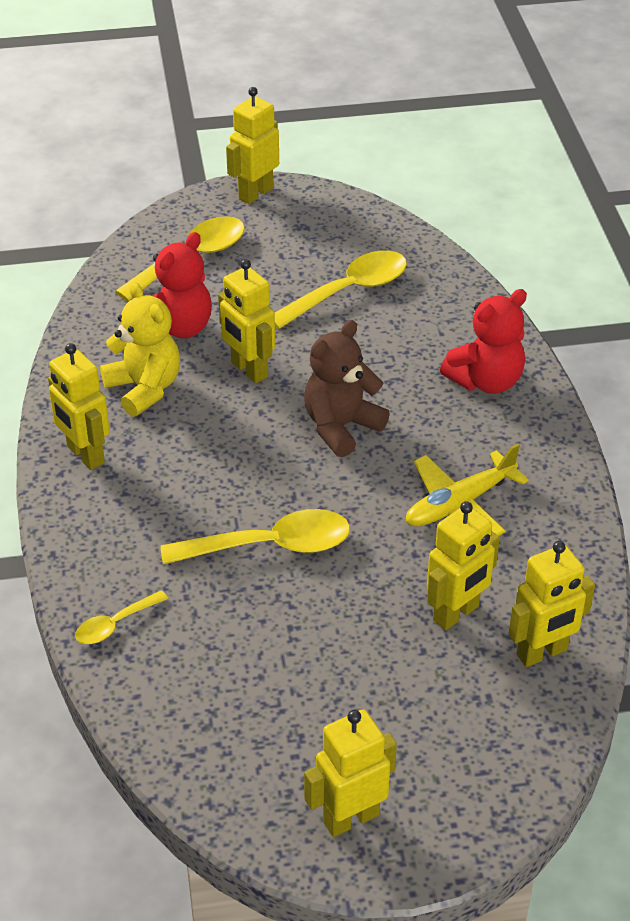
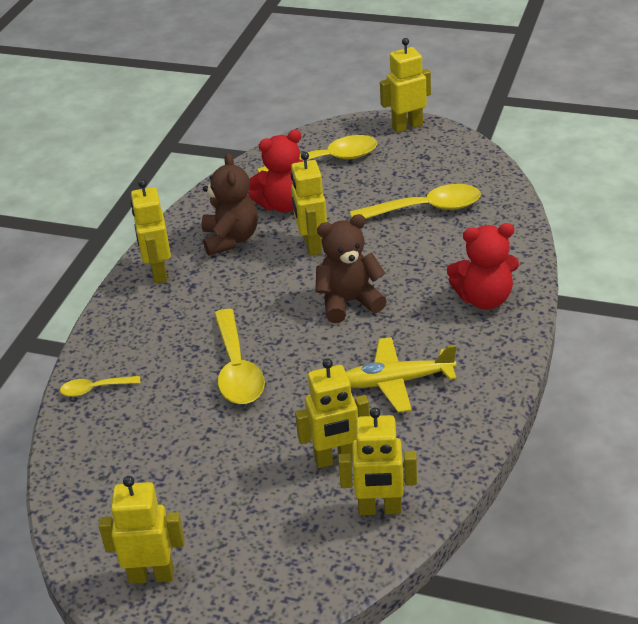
camera: 30 degrees right, 5 degrees down
(144, 388) = (230, 239): yellow teddy bear -> brown teddy bear
(270, 545) = (237, 369): yellow spoon -> yellow spoon turned 60 degrees clockwise

